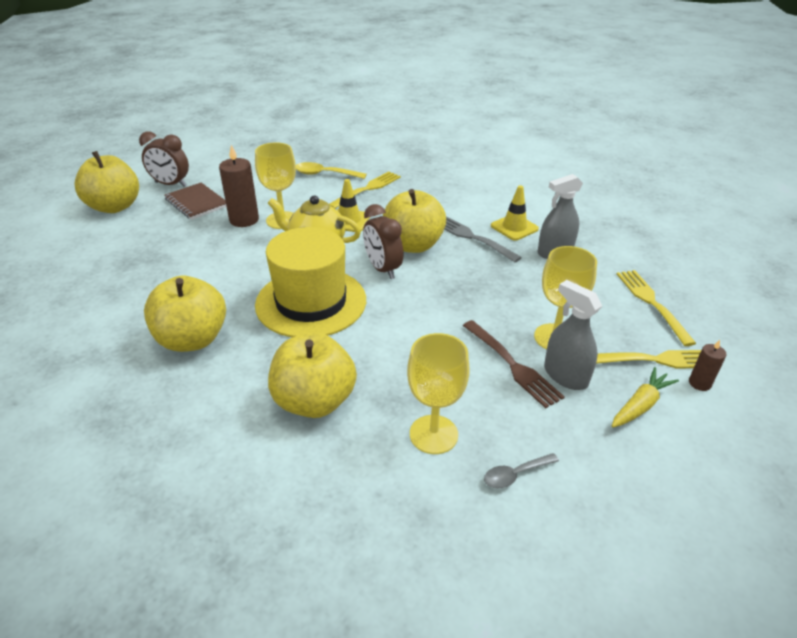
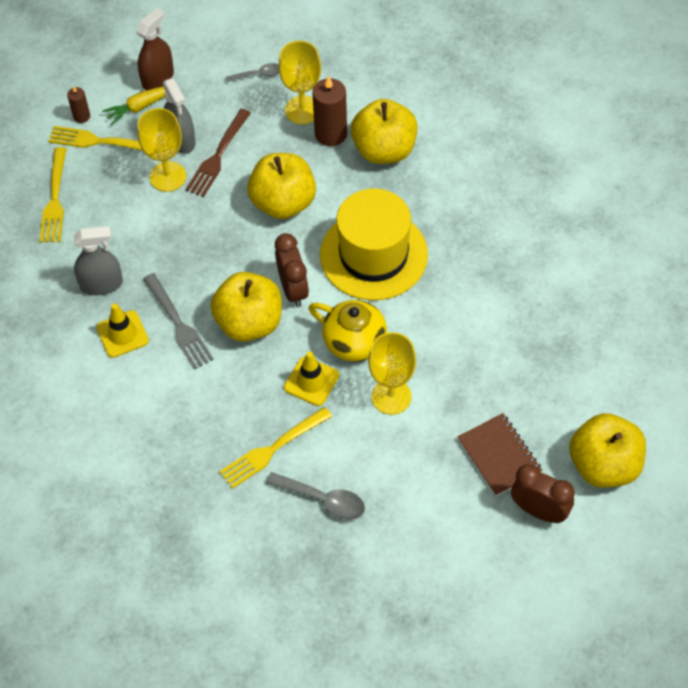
camera: 165 degrees left, 20 degrees up
(192, 339) = (484, 227): yellow apple -> yellow apple (283, 202)
(244, 220) = (437, 406): brown candle -> brown candle (331, 134)
(325, 174) = (323, 500): yellow spoon -> grey spoon
(512, 365) = (218, 156): brown fork -> brown fork turned 135 degrees counterclockwise
(647, 445) = (158, 78): none -> brown spray bottle

